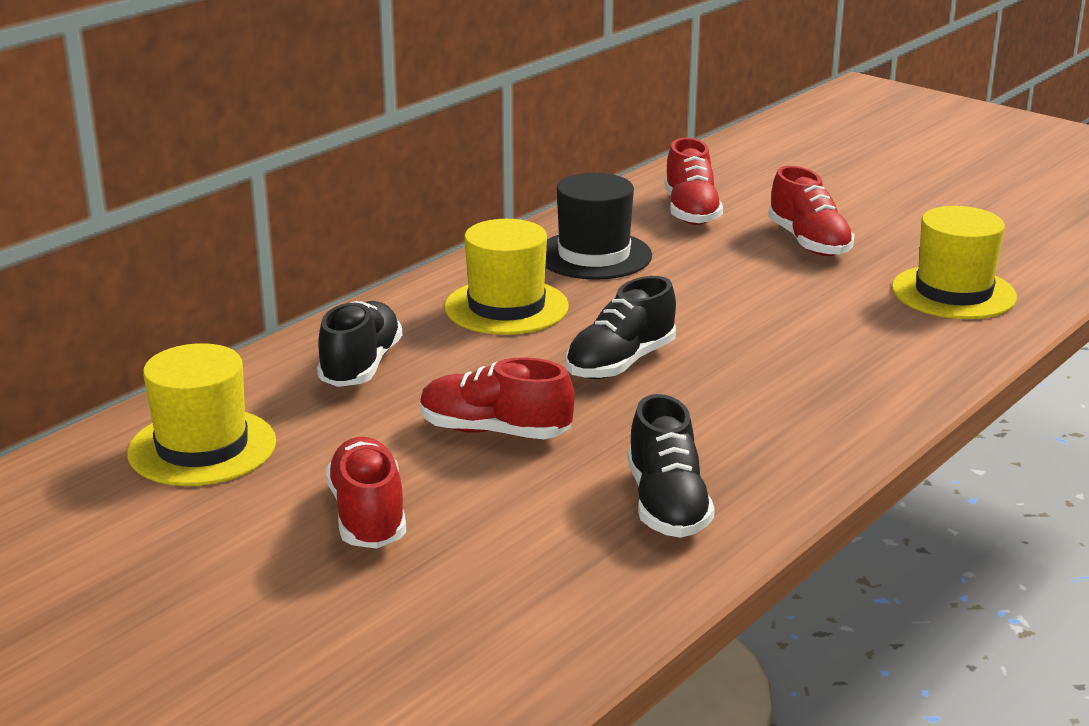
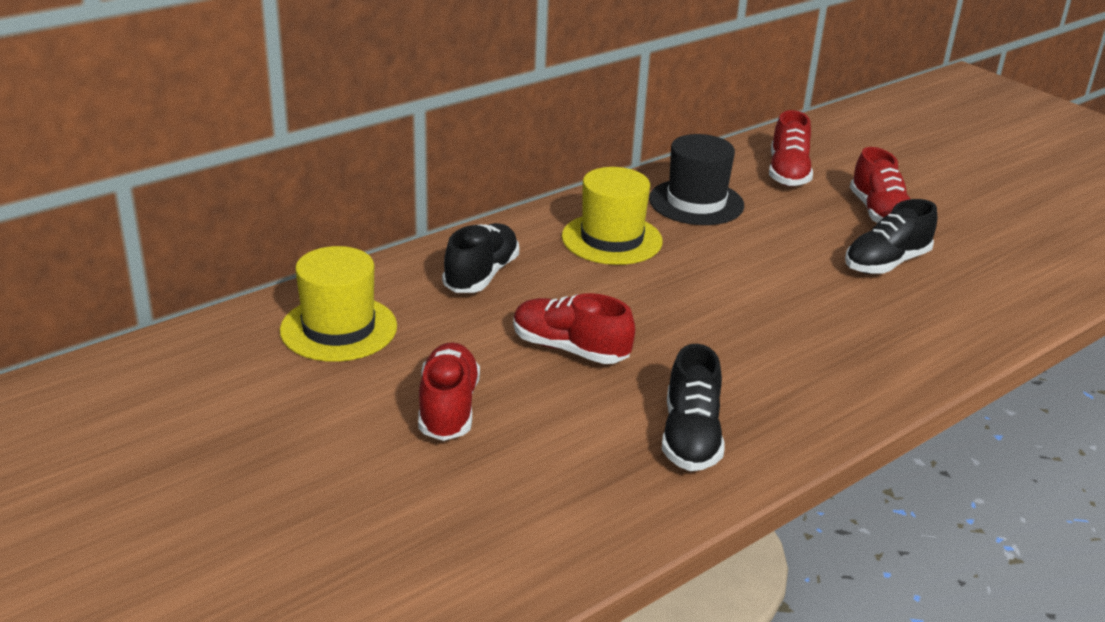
camera: 10 degrees right, 5 degrees up
(620, 363) = (689, 302): black shoe -> black shoe (886, 263)
(953, 292) = (991, 277): yellow hat -> none

